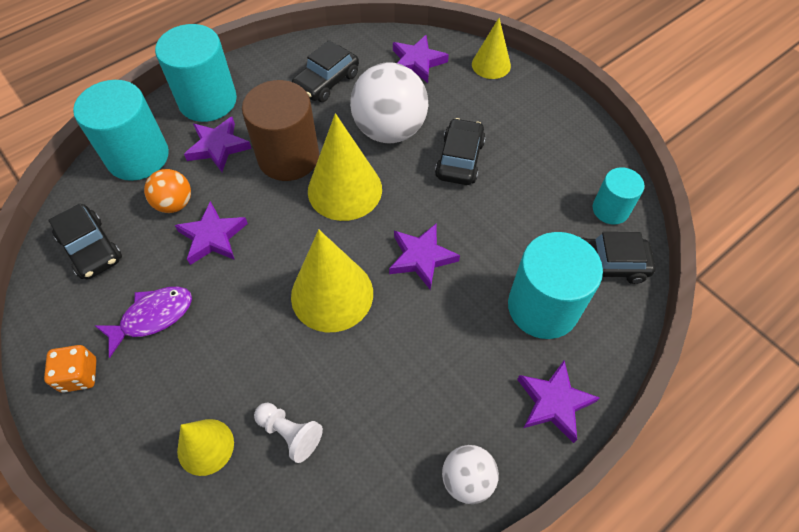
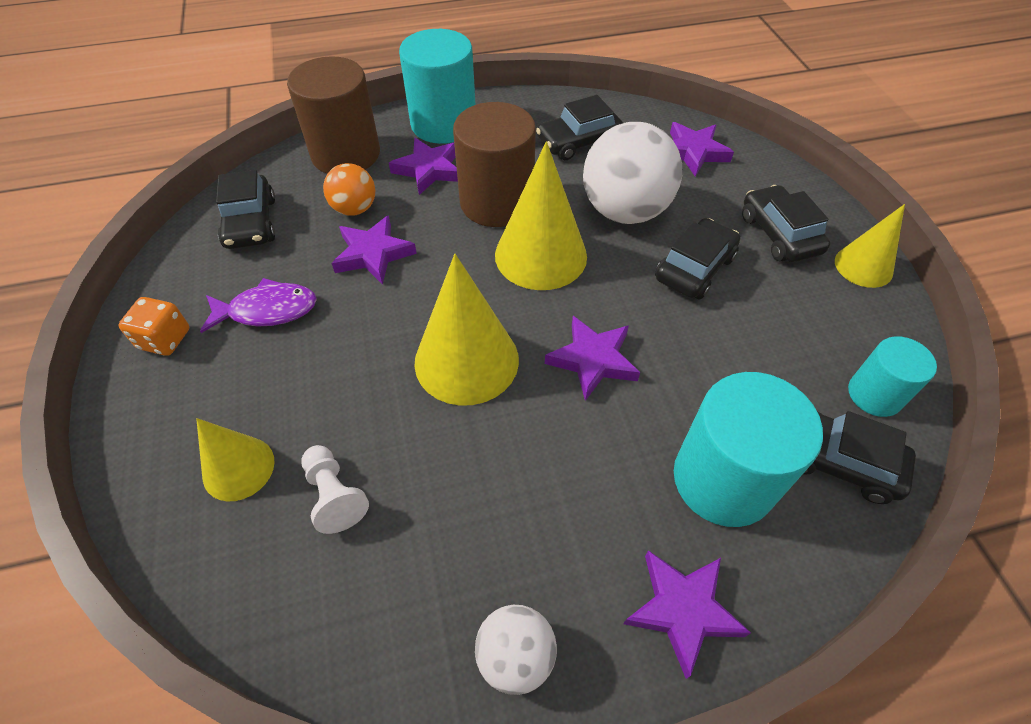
camera: 25 degrees right, 5 degrees down
(138, 157) = (346, 154): turquoise cylinder -> brown cylinder
(491, 65) = (783, 180): yellow cone -> yellow cone (863, 266)
(505, 111) = (779, 234): none -> black car

